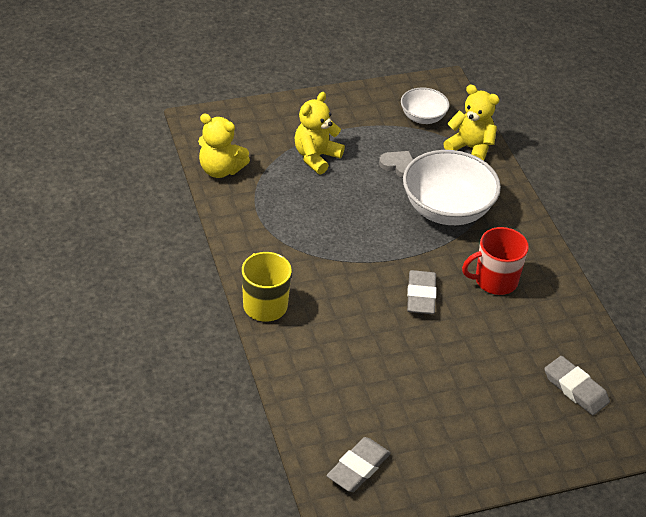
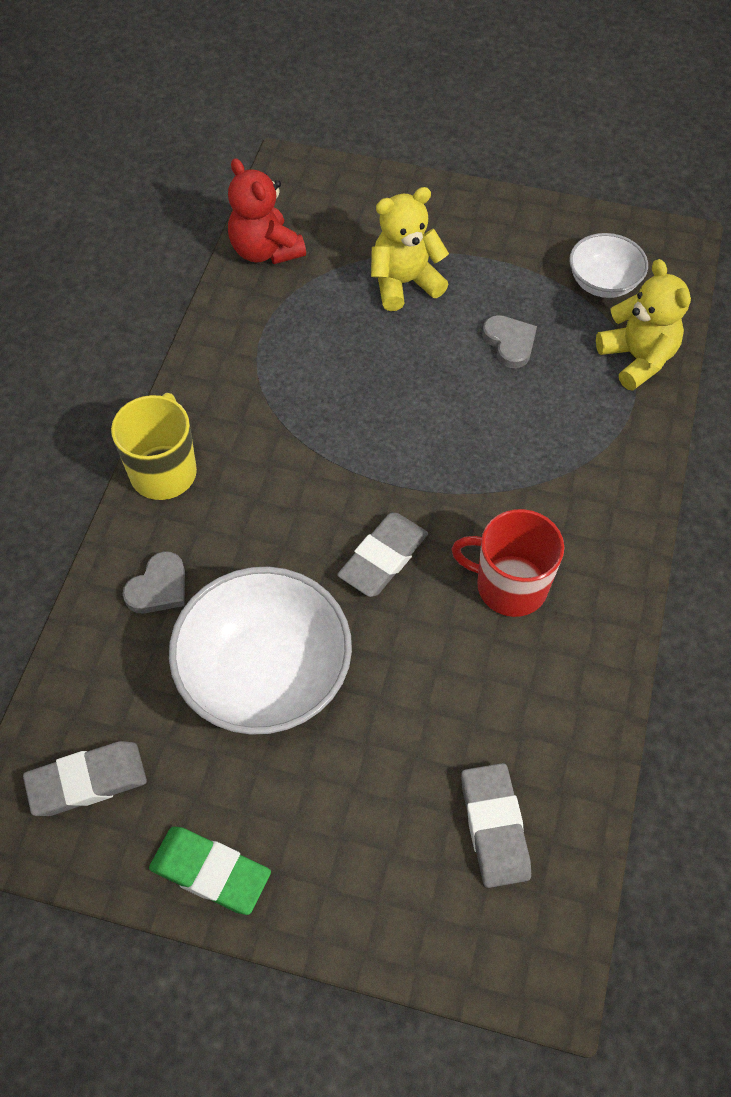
camera: 35 degrees right, 15 degrees up
(220, 170) = (265, 250): yellow teddy bear -> red teddy bear
(313, 362) = (158, 587): none -> grey heart
(447, 209) = (526, 440): white bowl -> white bowl (265, 674)
(458, 475) = (210, 872): none -> green eraser

